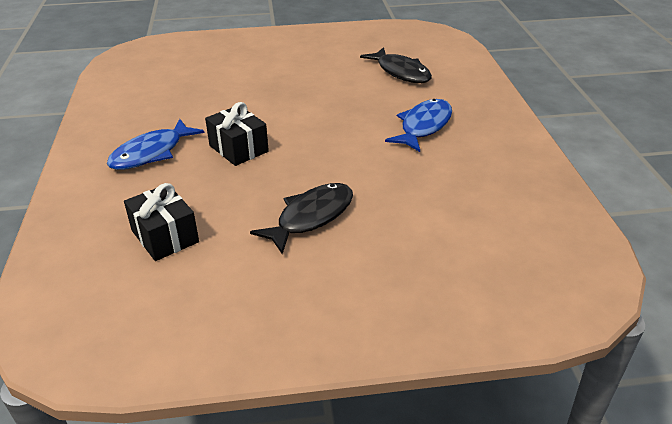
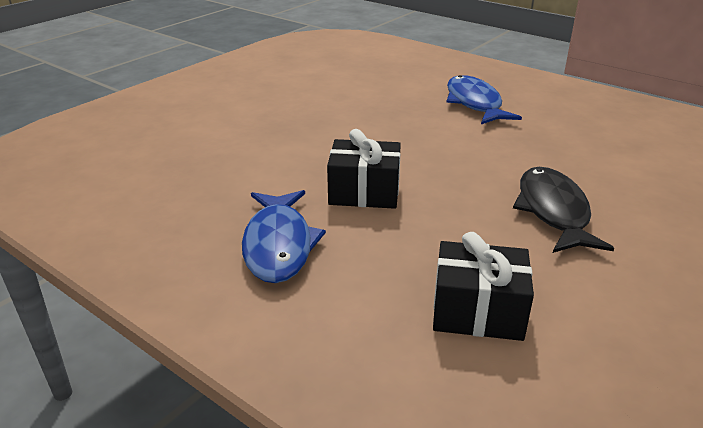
camera: 45 degrees left, 5 degrees down
(401, 72) = (369, 73): black fish -> none

